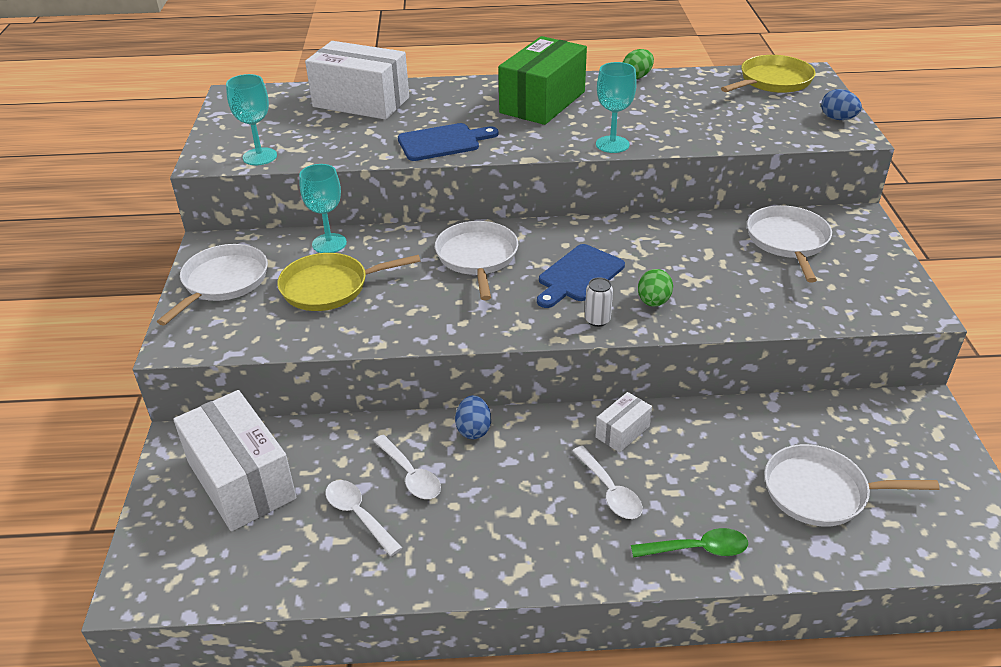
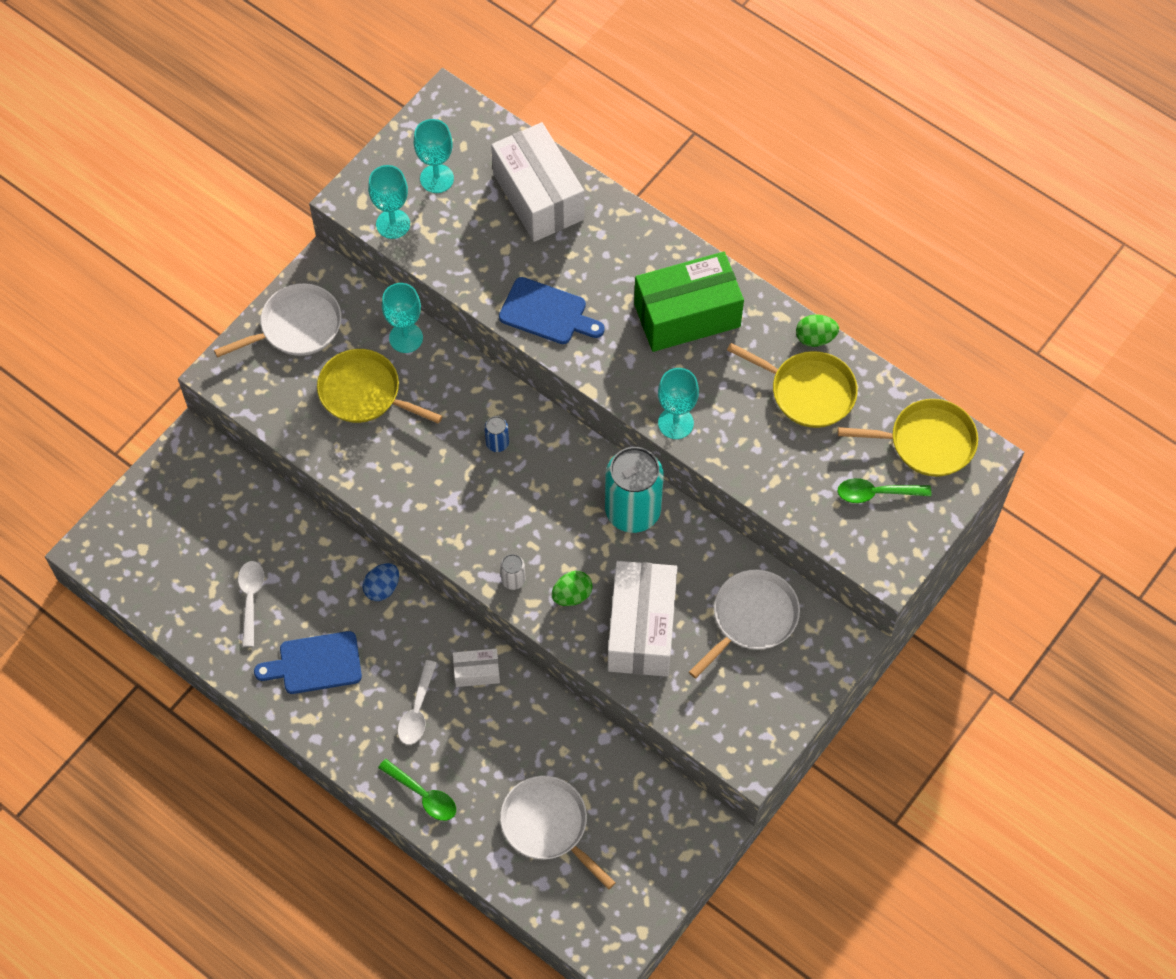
camera: 40 degrees right, 25 degrees up
(241, 480) = (204, 510): white box -> white box (641, 629)
(269, 125) = (437, 178): none -> turquoise goblet
(410, 475) = (308, 593): white spoon -> none
(477, 257) = (497, 443): white pan -> blue can
(578, 275) = (549, 524): blue cutting board -> blue cutting board (315, 663)
(626, 237) = (632, 510): none -> turquoise can
(671, 95) = (808, 391): none -> yellow pan
(785, 111) = (876, 493): none -> green spoon
(837, 119) = (907, 539): blue egg -> none

